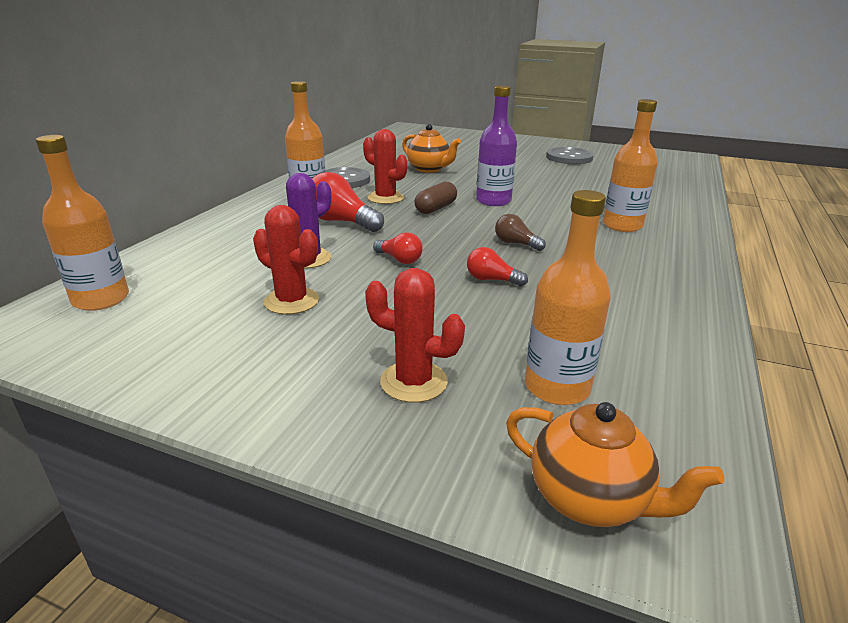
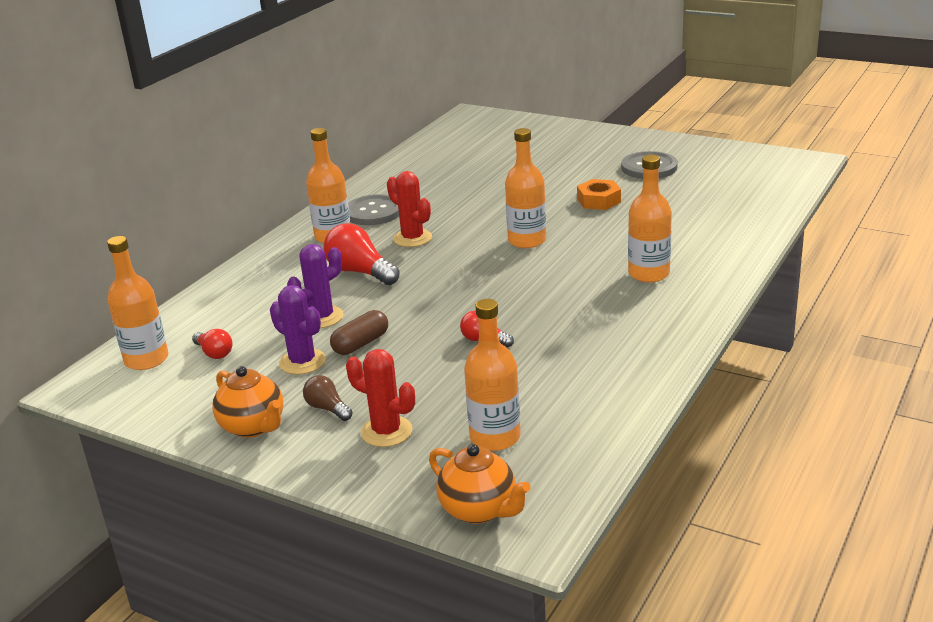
camera: 10 degrees right, 0 degrees up
(291, 301) = (302, 362): red cactus -> purple cactus
(399, 259) = (406, 318): red light bulb -> red light bulb (214, 353)
(429, 169) = (473, 192): orange teapot -> orange teapot (253, 427)
(436, 208) = (461, 252): brown capsule -> brown capsule (361, 344)
(493, 201) = (527, 240): purple bottle -> orange bottle
(516, 243) = (525, 298): brown light bulb -> brown light bulb (327, 408)
(541, 176) = (599, 201): none -> orange nut

